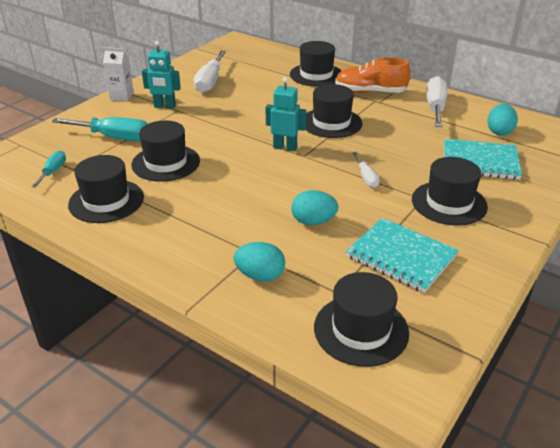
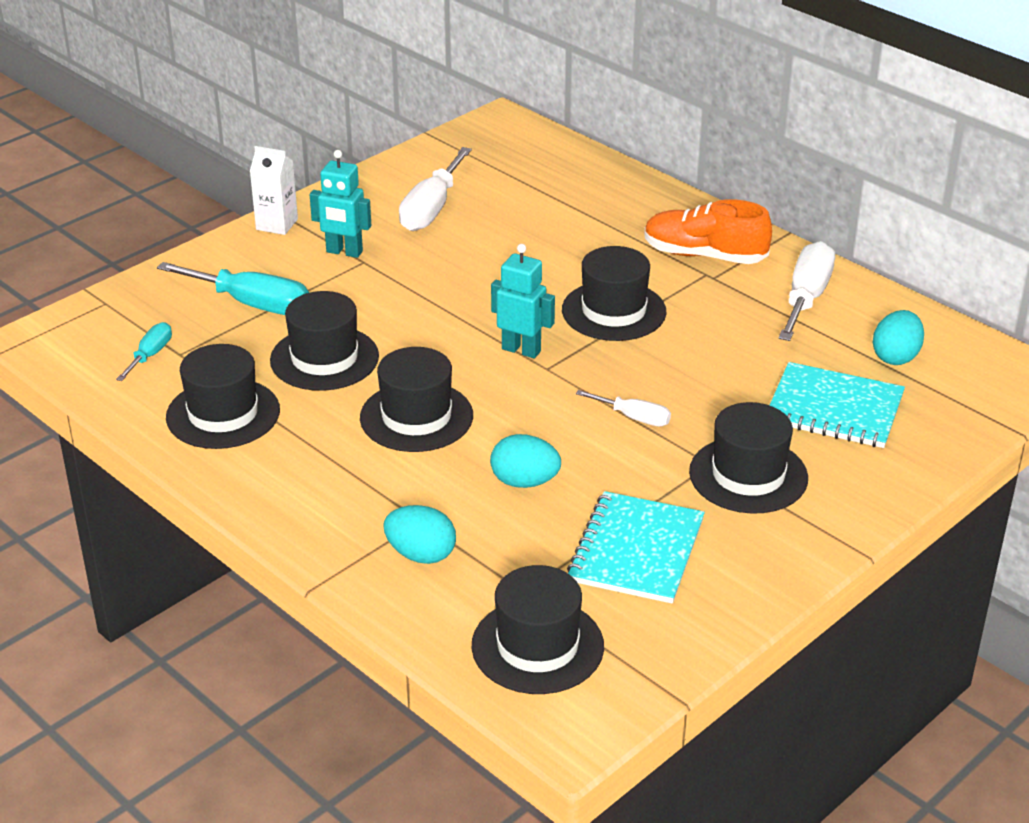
camera: 10 degrees right, 0 degrees up
(316, 75) = (621, 210): black hat -> black hat (416, 417)
(366, 177) = (634, 418): white screwdriver -> white screwdriver turned 60 degrees counterclockwise
(401, 256) = (636, 550): turquoise notebook -> turquoise notebook turned 60 degrees clockwise

